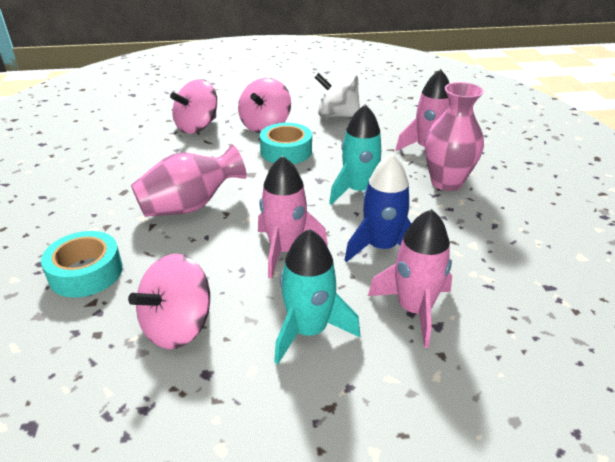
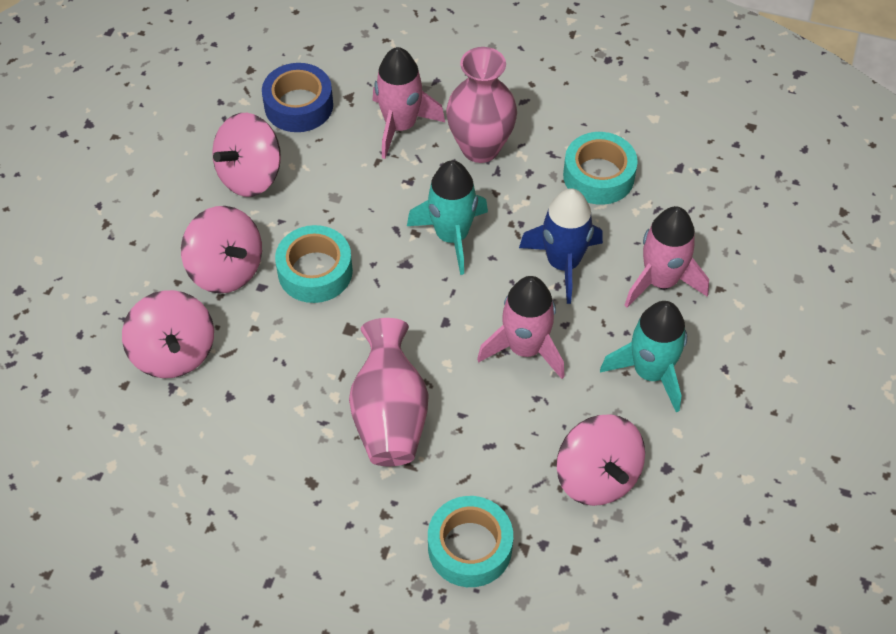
camera: 65 degrees left, 20 degrees up
(337, 115) = (250, 175): white spinning top -> pink spinning top
(402, 115) = (298, 105): none -> blue tape
(485, 242) = (598, 176): none -> turquoise tape

